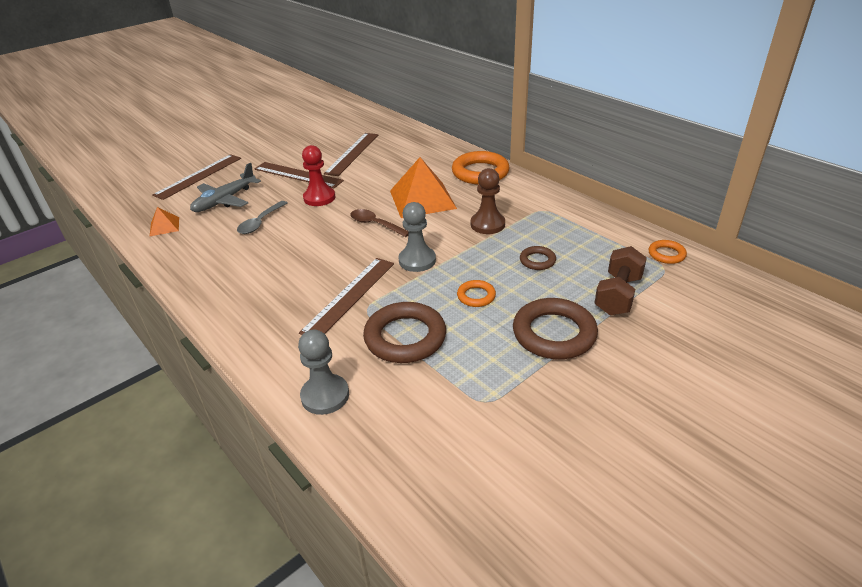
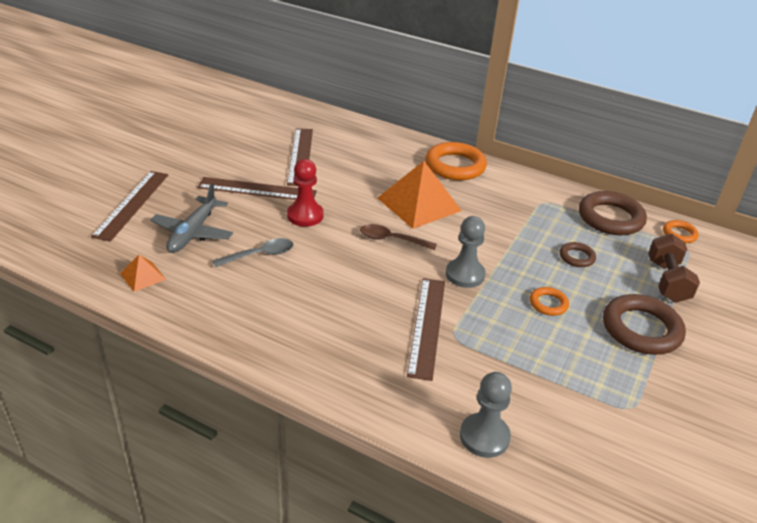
camera: 25 degrees left, 0 degrees up
(260, 222) = (260, 255): grey spoon -> grey spoon turned 120 degrees counterclockwise
(405, 337) = (514, 359): brown ring -> brown ring (610, 218)
(487, 224) = (504, 224): brown pawn -> none

